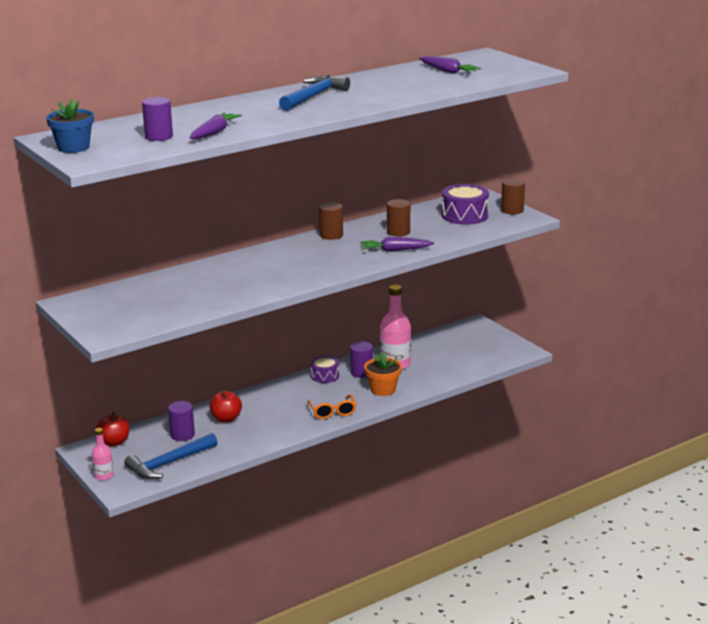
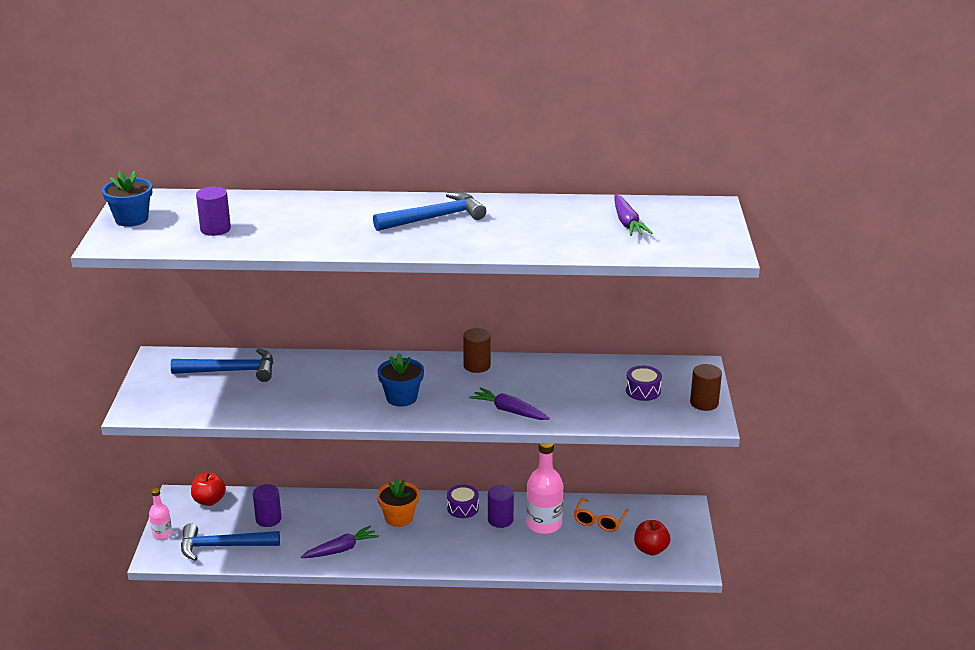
camera: 35 degrees right, 5 degrees up
(145, 292) = (231, 371): none -> blue hammer
(214, 132) = (267, 240): purple carrot -> purple carrot (341, 549)
(226, 419) = (323, 518): red apple -> red apple (650, 549)
(307, 266) = (401, 398): none -> blue flower pot
(332, 412) = (420, 555): orange glasses -> orange glasses (599, 521)
(383, 390) = (496, 550): orange flower pot -> orange flower pot (399, 518)
(398, 232) = (545, 387): brown cylinder -> none
(464, 216) = (643, 391): purple drum -> purple drum, size x0.61

